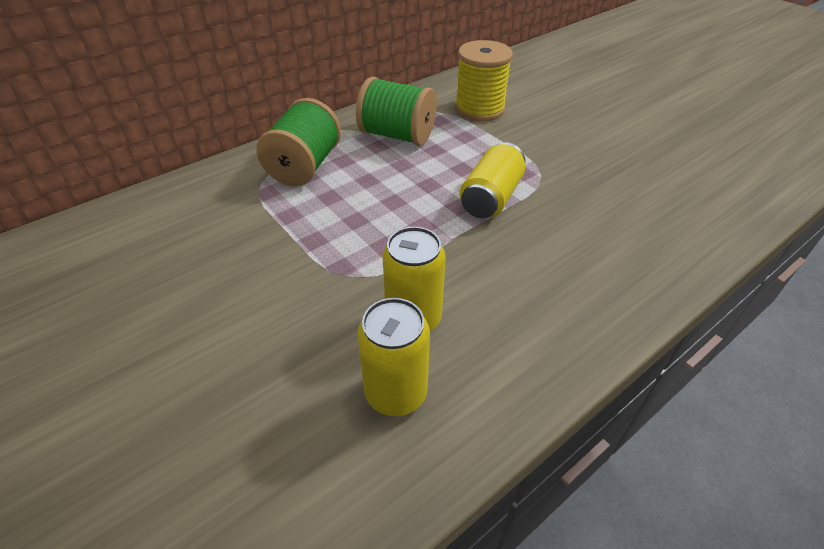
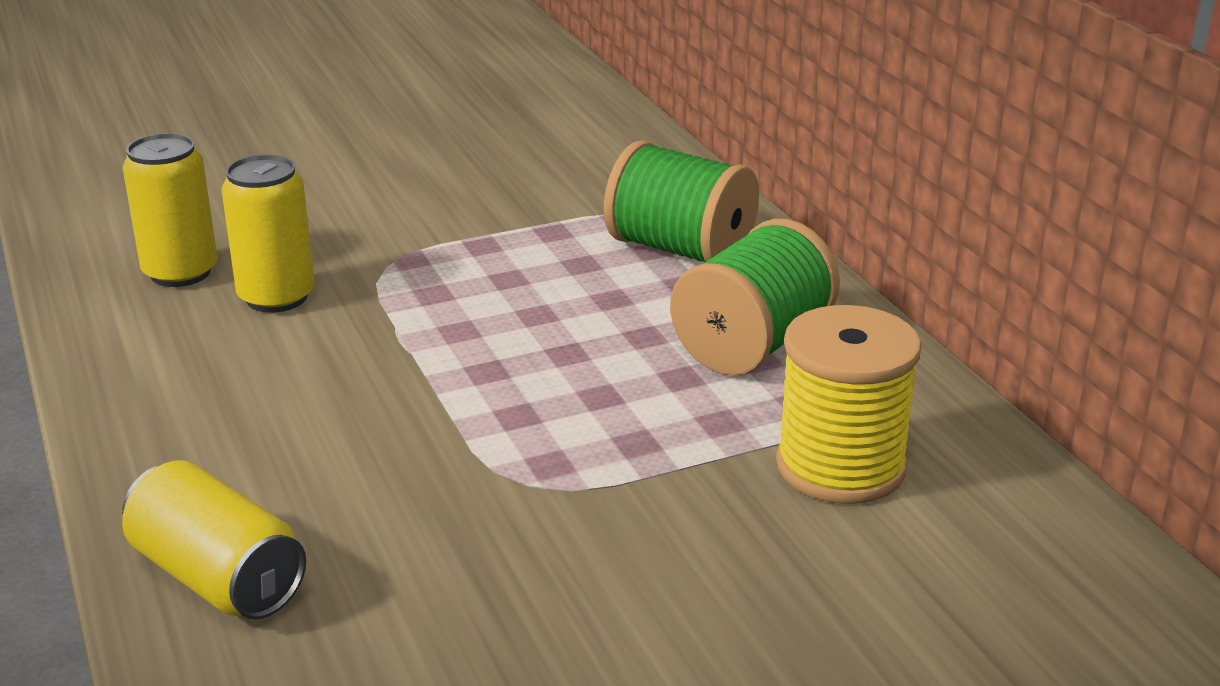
camera: 105 degrees right, 15 degrees down
(491, 198) = (491, 409): yellow can -> yellow can (218, 577)

